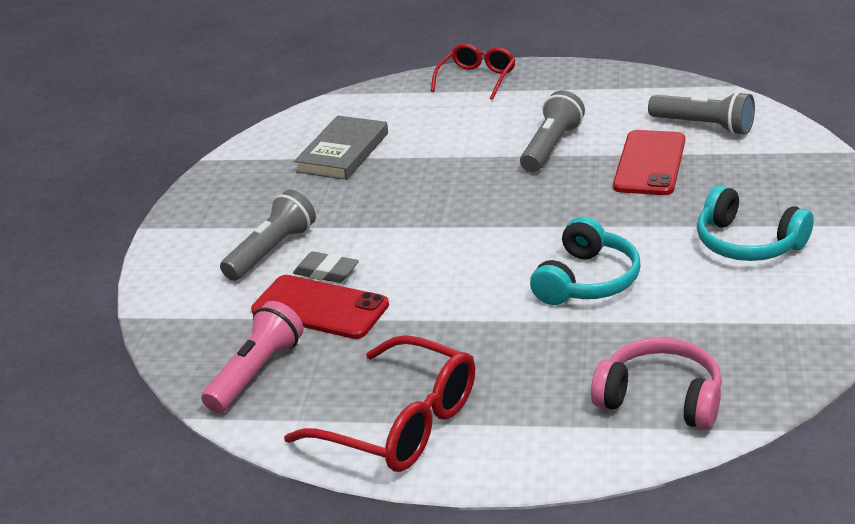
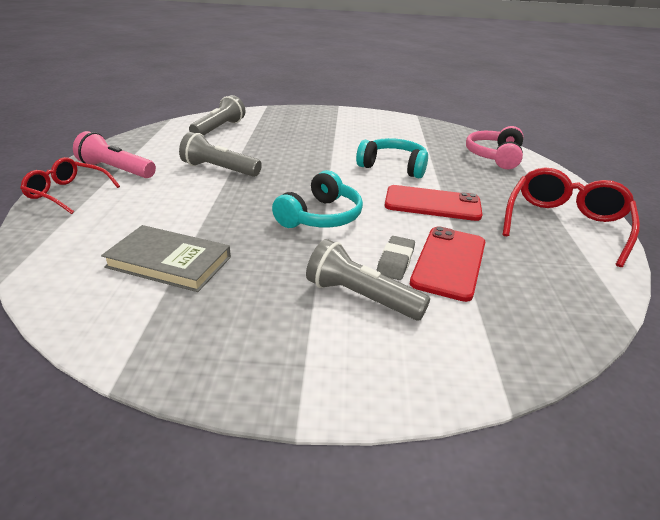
camera: 100 degrees left, 0 degrees up
(256, 373) = (551, 290): pink flashlight -> pink flashlight (116, 170)
(649, 163) = (258, 144): red phone -> red phone (432, 204)
(748, 243) = (353, 130): turquoise headphones -> turquoise headphones (320, 216)

